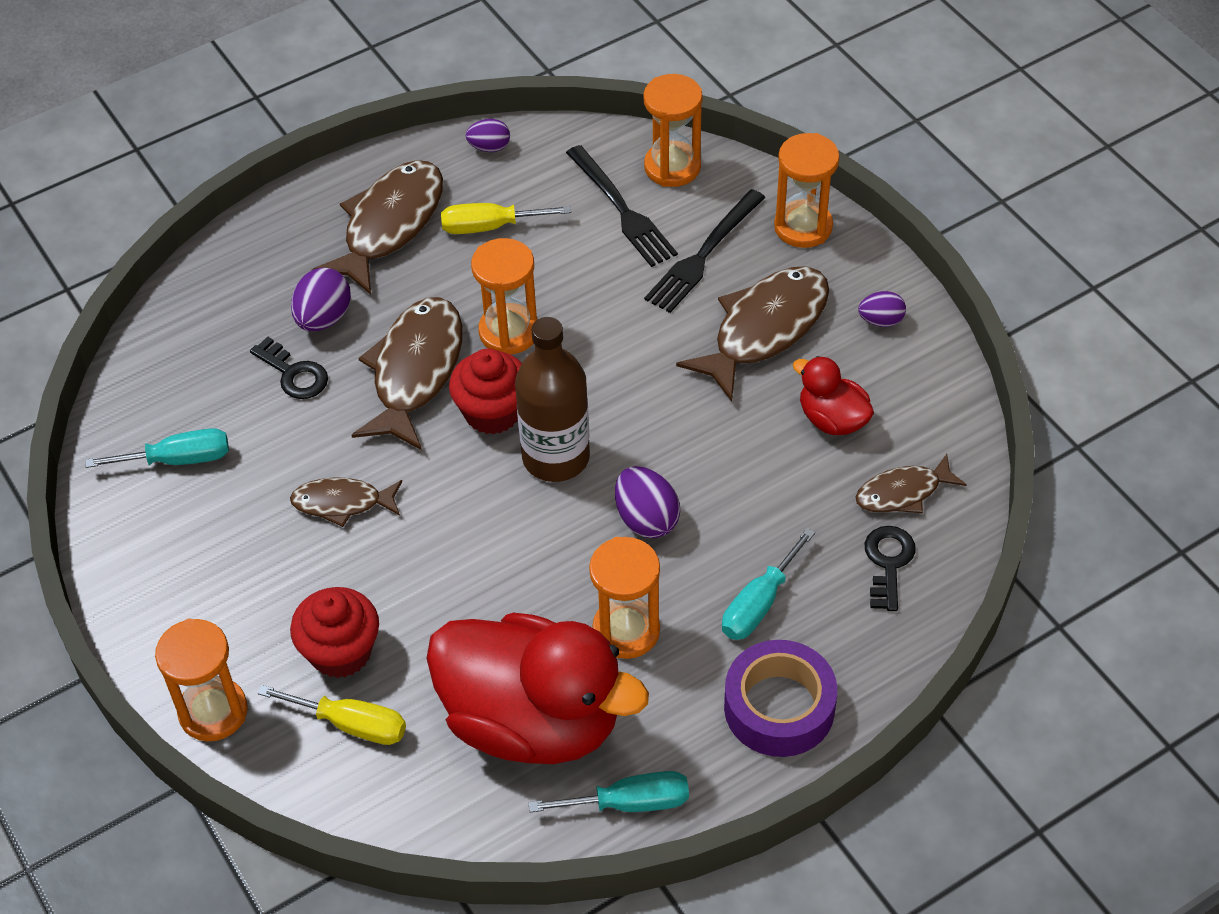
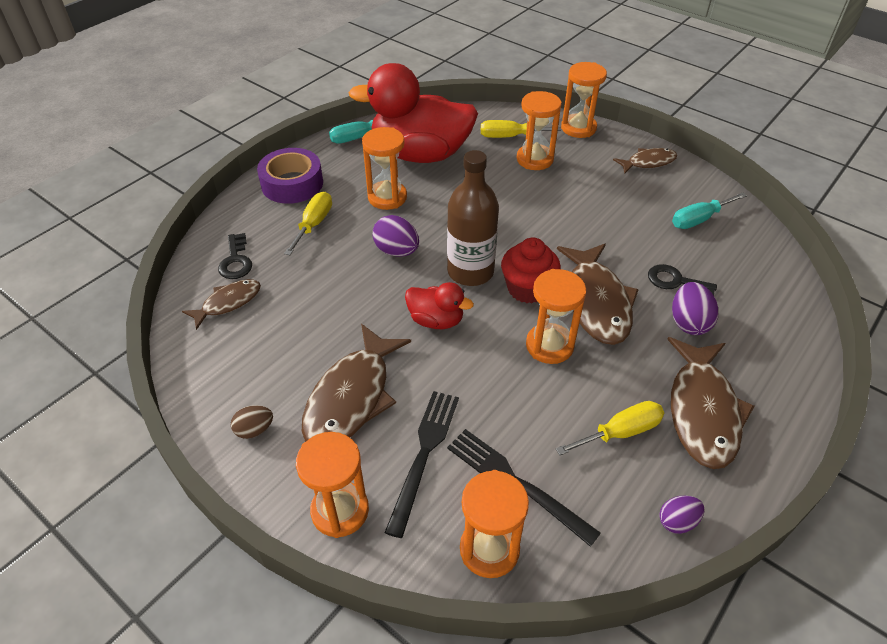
camera: 160 degrees right, 5 degrees down
(341, 652) = (534, 159): red cupcake -> orange hourglass
(342, 503) = (585, 219): brown fish -> brown fish (648, 162)
(759, 604) = (313, 224): turquoise screwdriver -> yellow screwdriver
(832, 419) = (285, 340): red duck -> red duck (436, 320)
(881, 320) = (254, 430): purple egg -> brown egg

